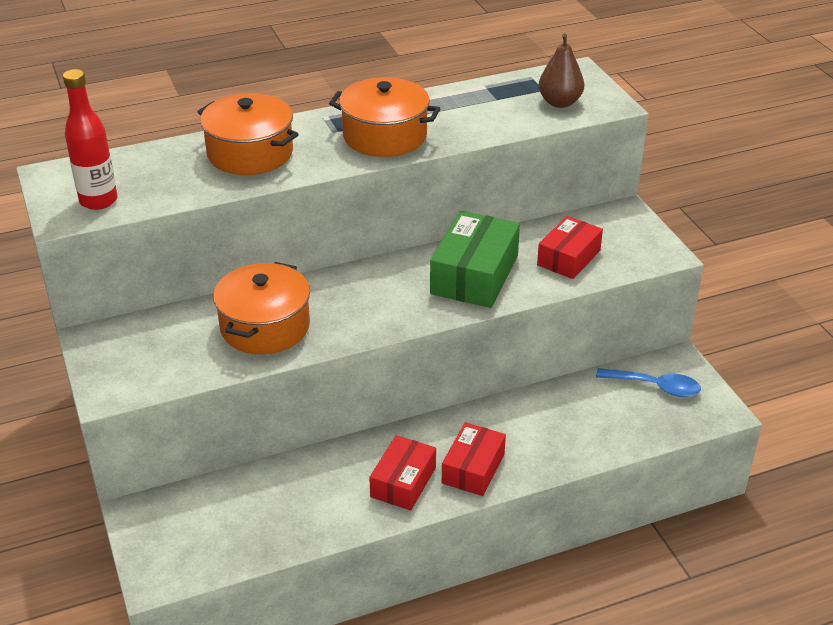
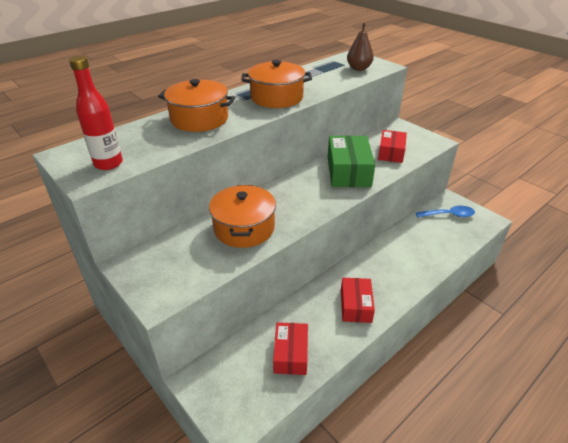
camera: 20 degrees left, 0 degrees up
(473, 468) = (389, 286): red box -> red box (290, 354)

